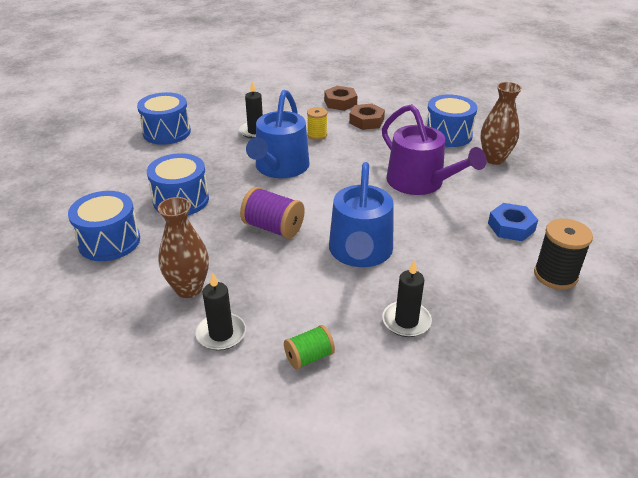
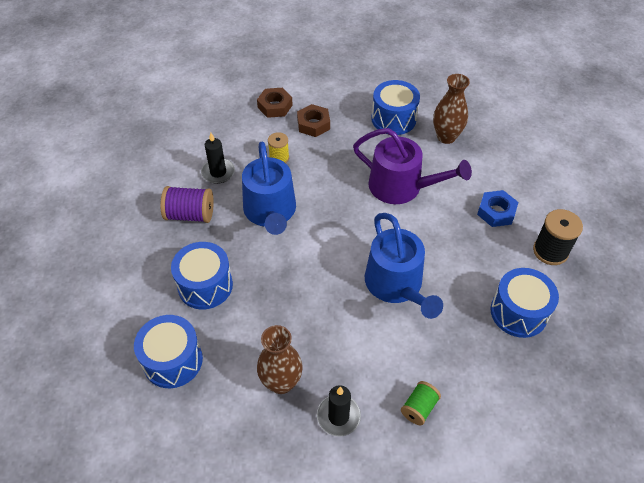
camera: 25 degrees left, 15 degrees up
(167, 132) = (129, 203): blue drum -> blue drum (518, 312)
(273, 228) = (309, 286): purple spool -> purple spool (190, 215)
(406, 321) = (469, 342): black candle -> none

